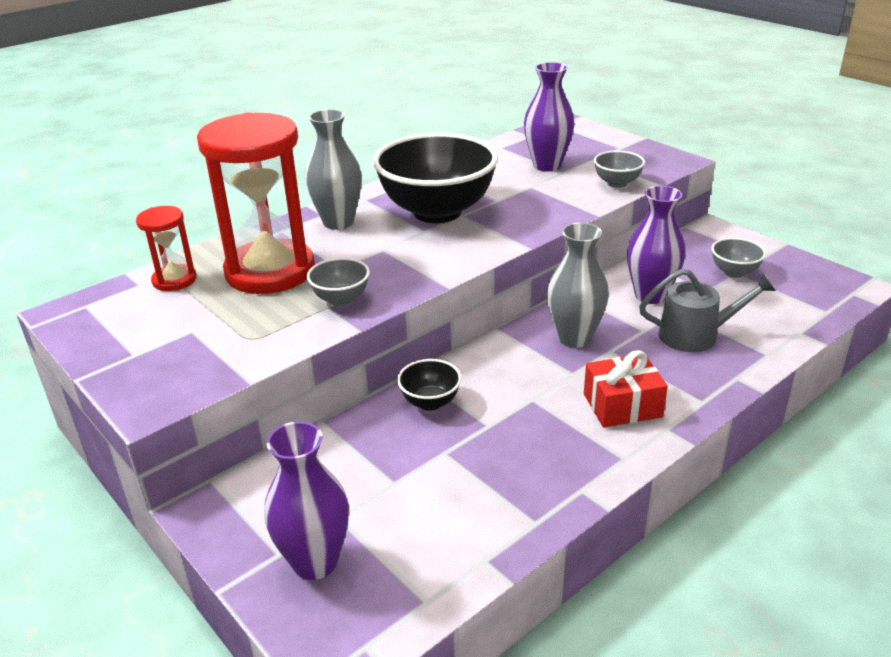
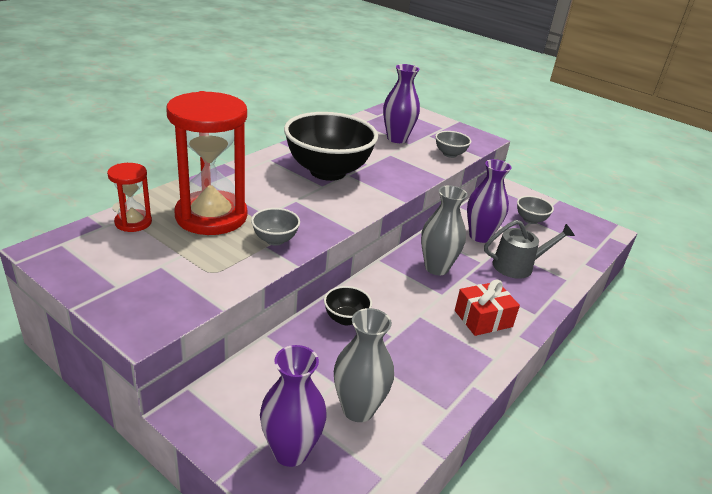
camera: 15 degrees left, 0 degrees up
(338, 222) = (254, 177): grey vase -> grey vase (358, 409)

